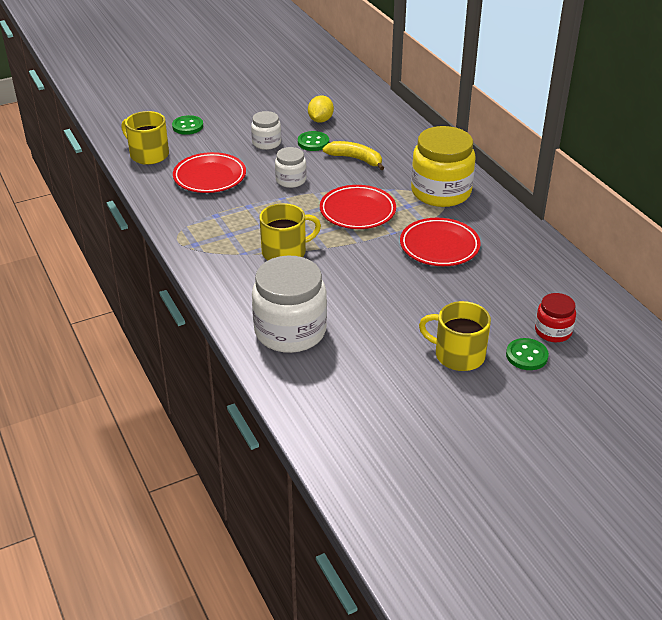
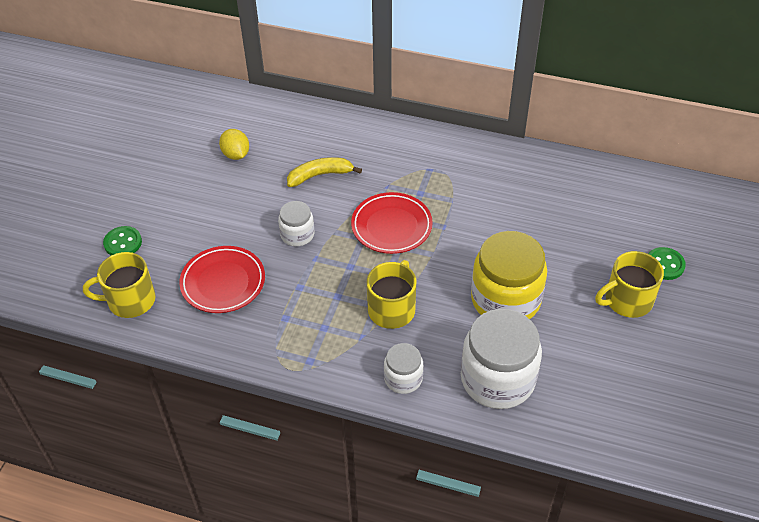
camera: 45 degrees left, 10 degrees up
(266, 143) = (222, 210): white jar -> white jar (403, 378)
(313, 142) = (262, 182): green button -> none
(439, 246) = (492, 214): red plate -> none
(441, 192) = (426, 162): yellow jar -> yellow jar (505, 299)
(553, 331) = (653, 231): red jar -> none

